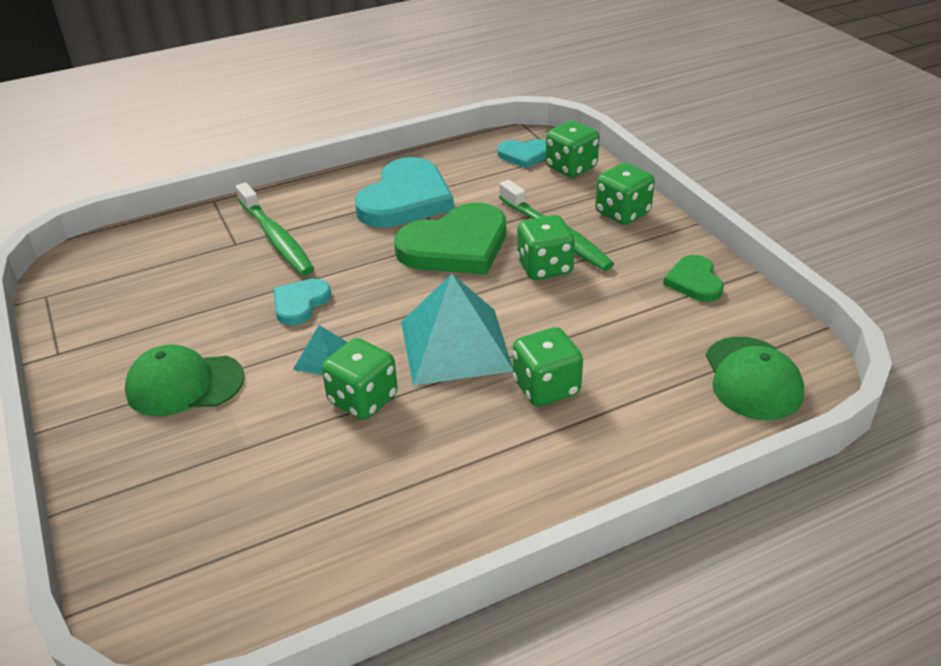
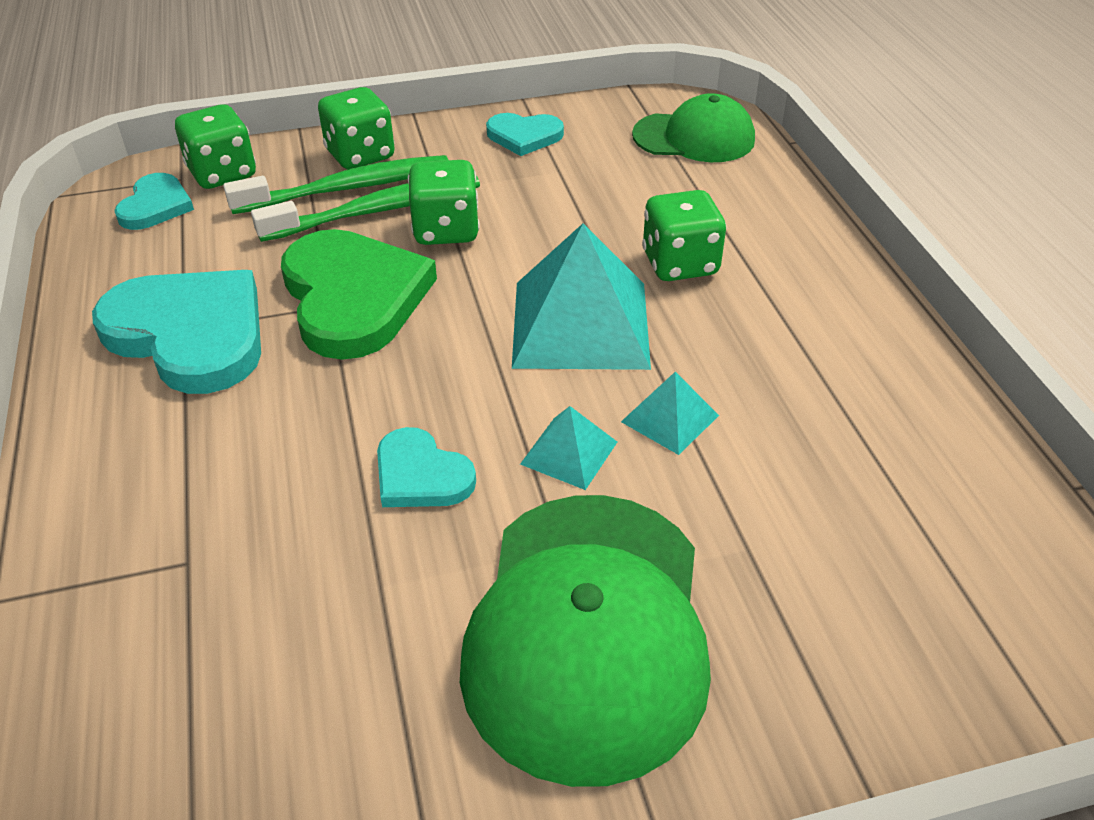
camera: 80 degrees left, 5 degrees up
(184, 384) = (588, 631): green cap -> green cap, size x1.64
(276, 238) = (205, 500): green toothbrush -> green toothbrush (348, 188)
(363, 400) = (669, 418): green dice -> turquoise pyramid
(694, 281) = (524, 136): green heart -> turquoise heart

